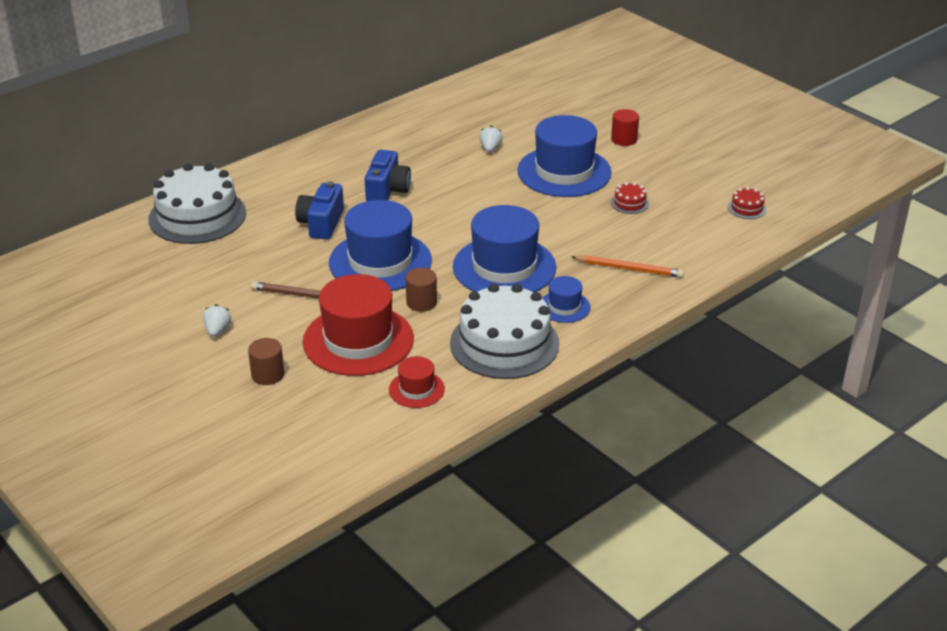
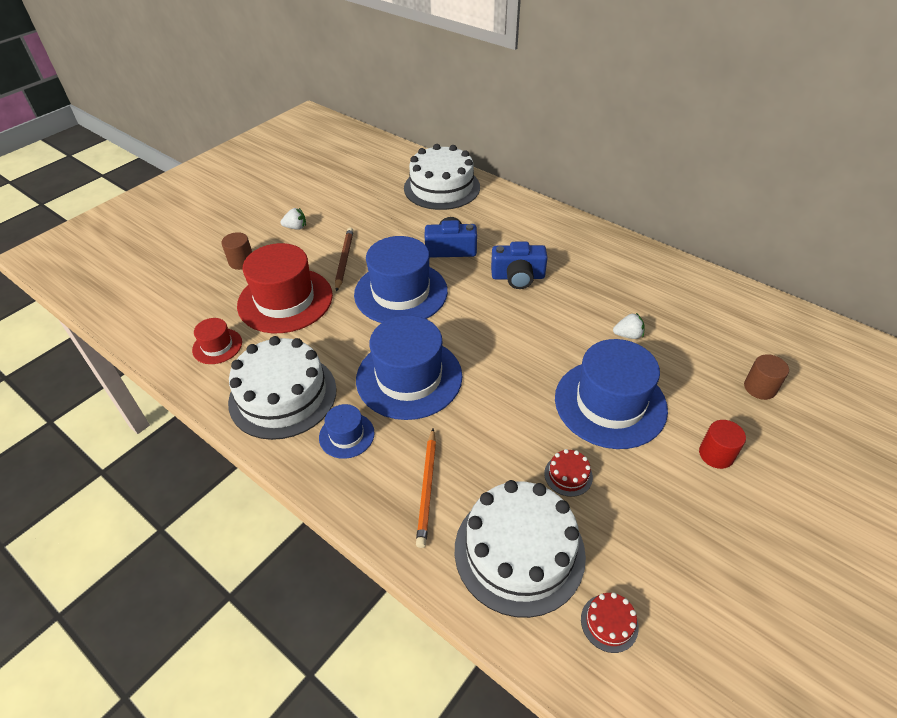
camera: 80 degrees right, 10 degrees up
(421, 302) = (342, 329): brown cylinder -> brown cylinder (760, 388)
(691, 234) = (519, 551): none -> white cake

